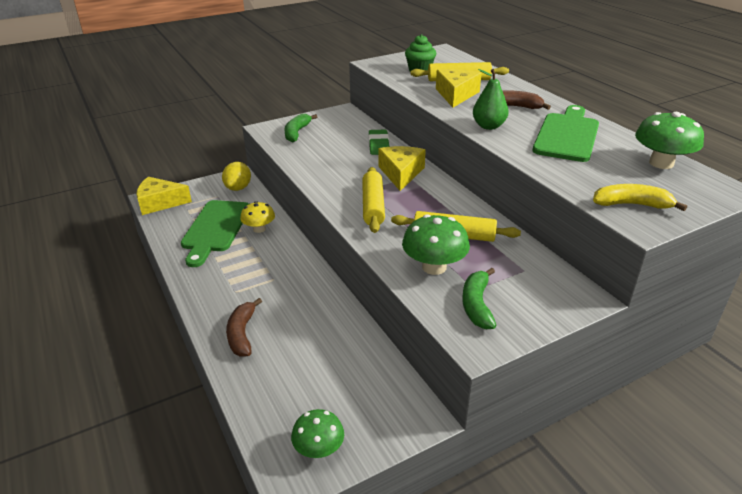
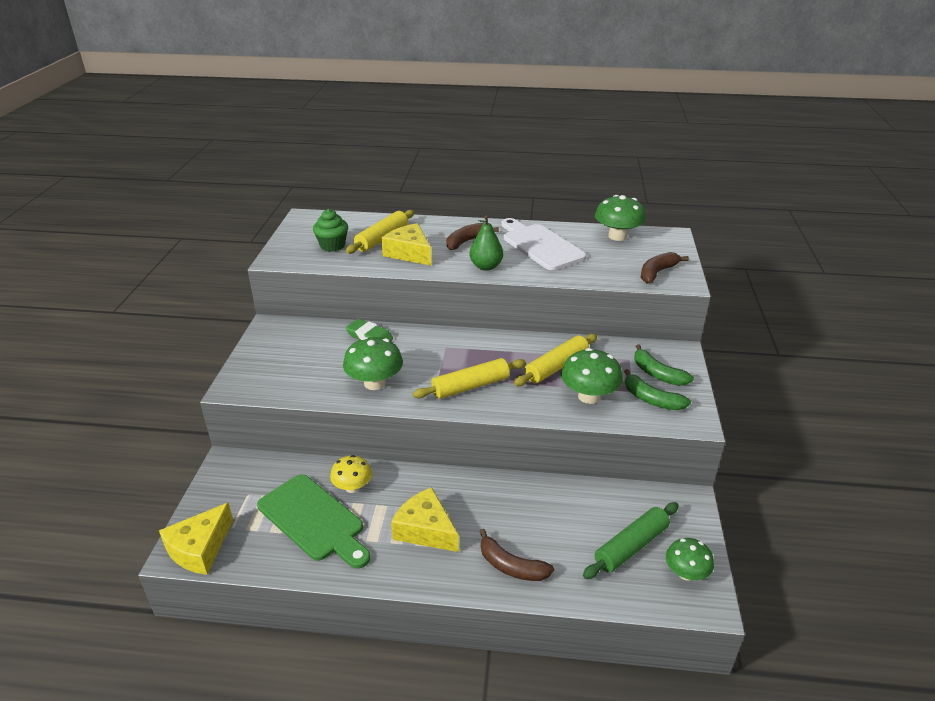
camera: 55 degrees left, 0 degrees up
(238, 188) = (252, 471): yellow lemon -> none
(297, 133) = (274, 372): green banana -> green banana (657, 374)
(322, 397) = (631, 546): none -> green rolling pin
(328, 169) = (375, 383): none -> green mushroom
(373, 206) = (470, 386): yellow rolling pin -> yellow rolling pin turned 60 degrees counterclockwise
(401, 173) = (434, 348): yellow cheese -> yellow cheese (425, 530)
(567, 135) = (540, 245): green cutting board -> white cutting board
(632, 204) = (657, 272): yellow banana -> brown banana

